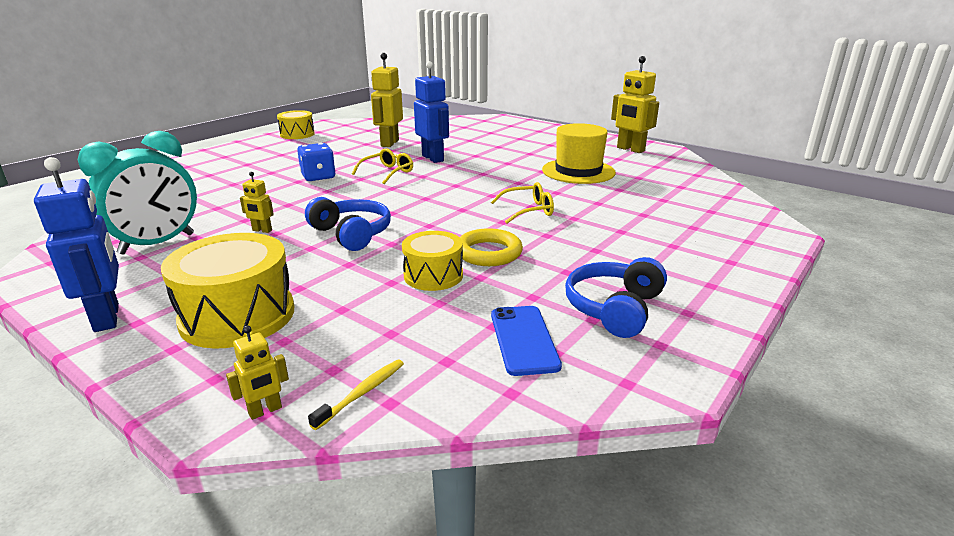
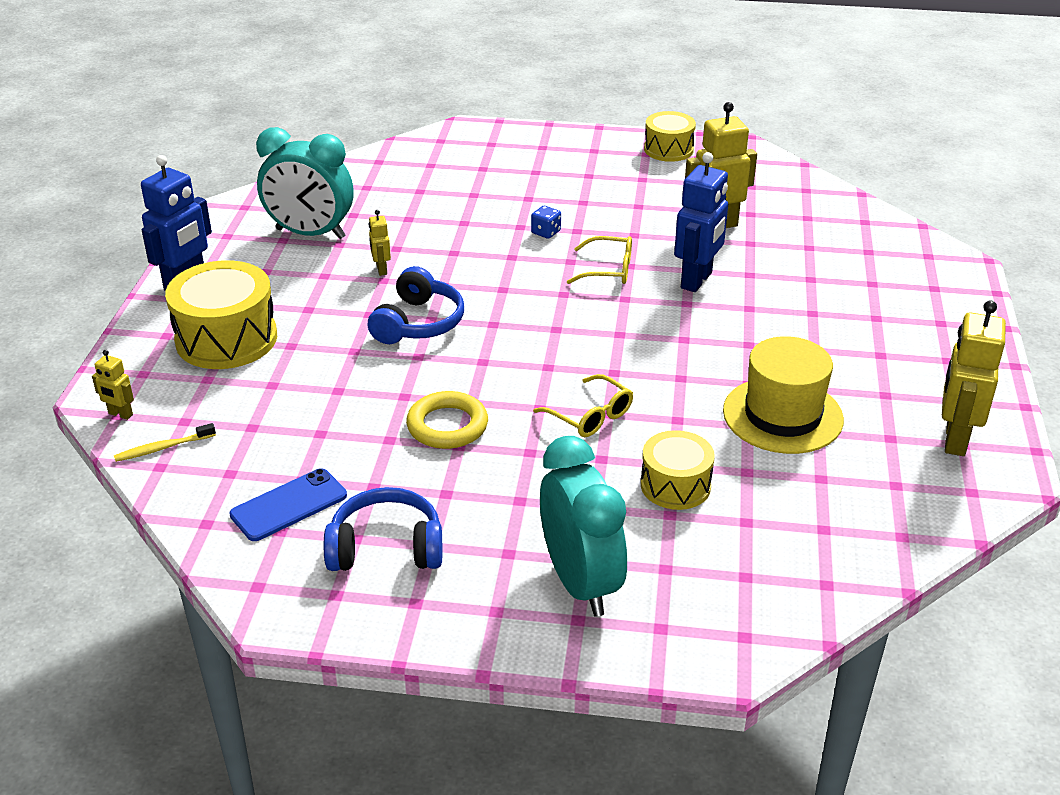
camera: 60 degrees right, 10 degrees up
(318, 177) = (546, 232): blue dice -> blue dice, size x0.58
(362, 393) = (163, 448): yellow toothbrush -> yellow toothbrush turned 150 degrees clockwise
(433, 275) = (369, 409): yellow drum -> yellow drum (675, 485)
(694, 252) = (581, 583): none -> turquoise clock

